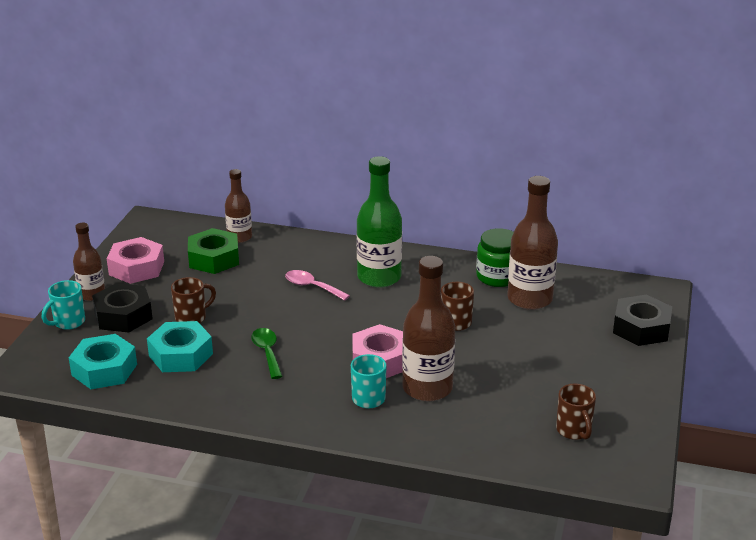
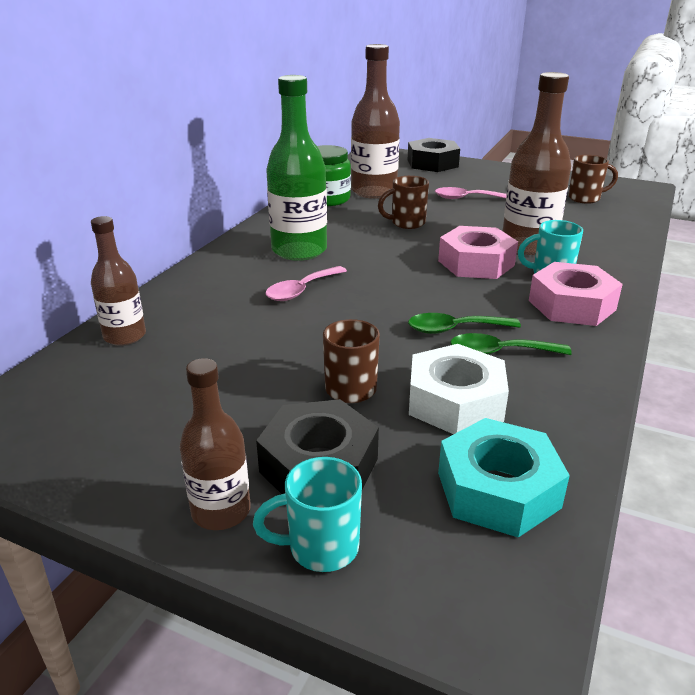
camera: 80 degrees left, 0 degrees up
(68, 322) = (320, 548): turquoise mug -> turquoise mug turned 120 degrees clockwise
(136, 268) = (151, 447): pink nut -> pink nut (571, 305)
(181, 355) = (455, 402): turquoise nut -> white nut
(214, 258) = (175, 361): green nut -> none
(239, 371) = (499, 352): none -> green spoon
(536, 353) = (467, 198): none -> pink spoon

